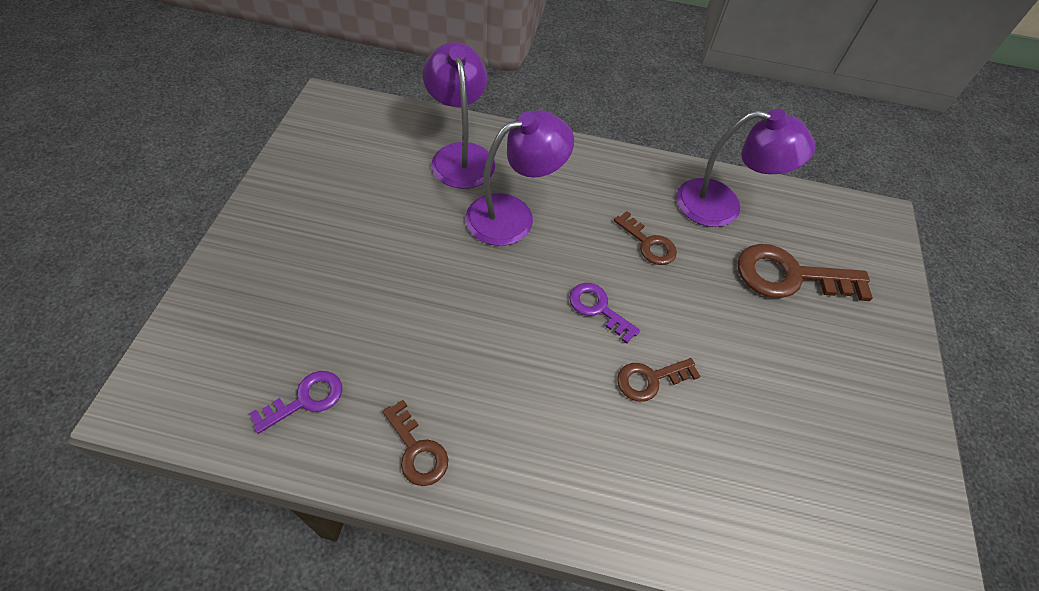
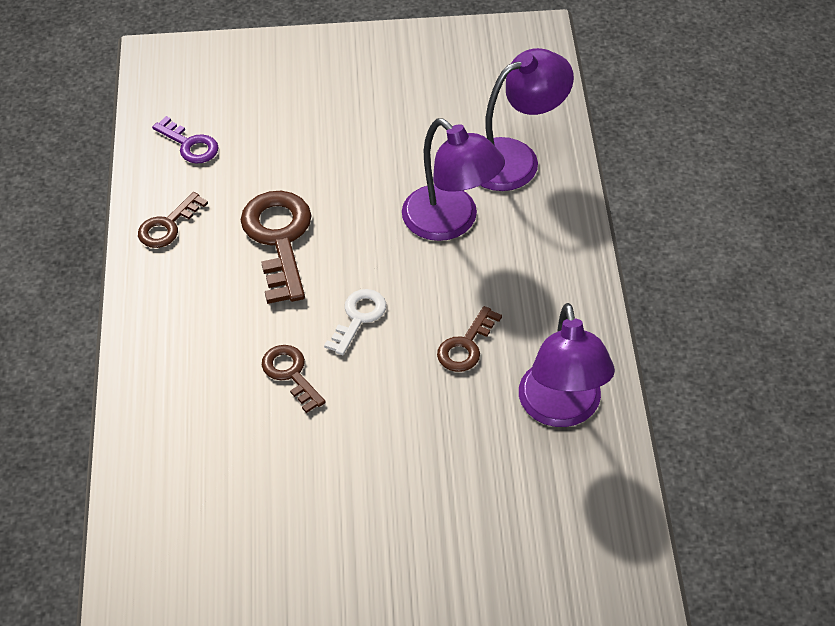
camera: 80 degrees right, 5 degrees down
(598, 308) = (358, 317): purple key -> white key
(789, 276) = (479, 488): brown key -> brown key (279, 239)

